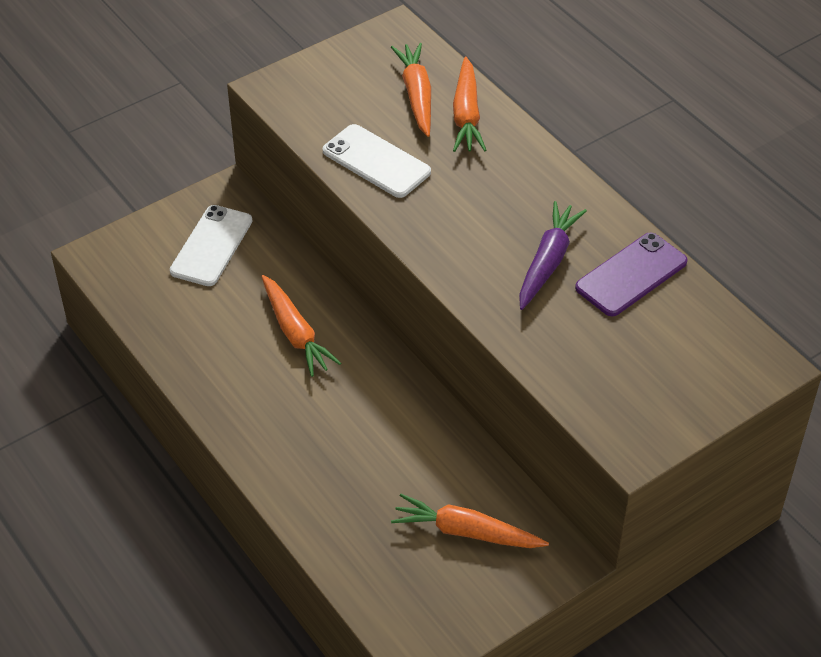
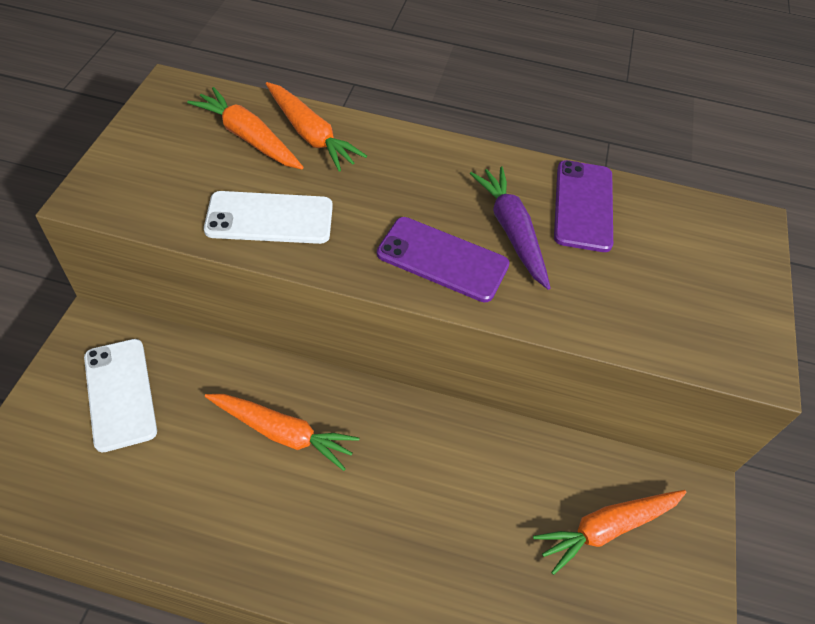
camera: 45 degrees left, 5 degrees up
(472, 253) = (442, 259): none -> purple phone

